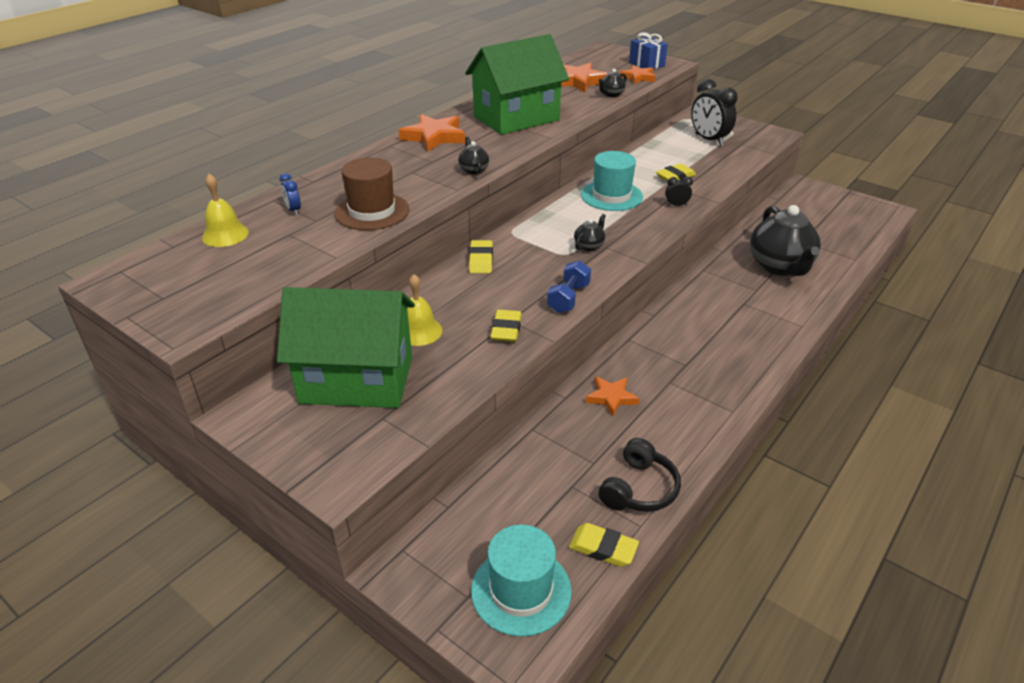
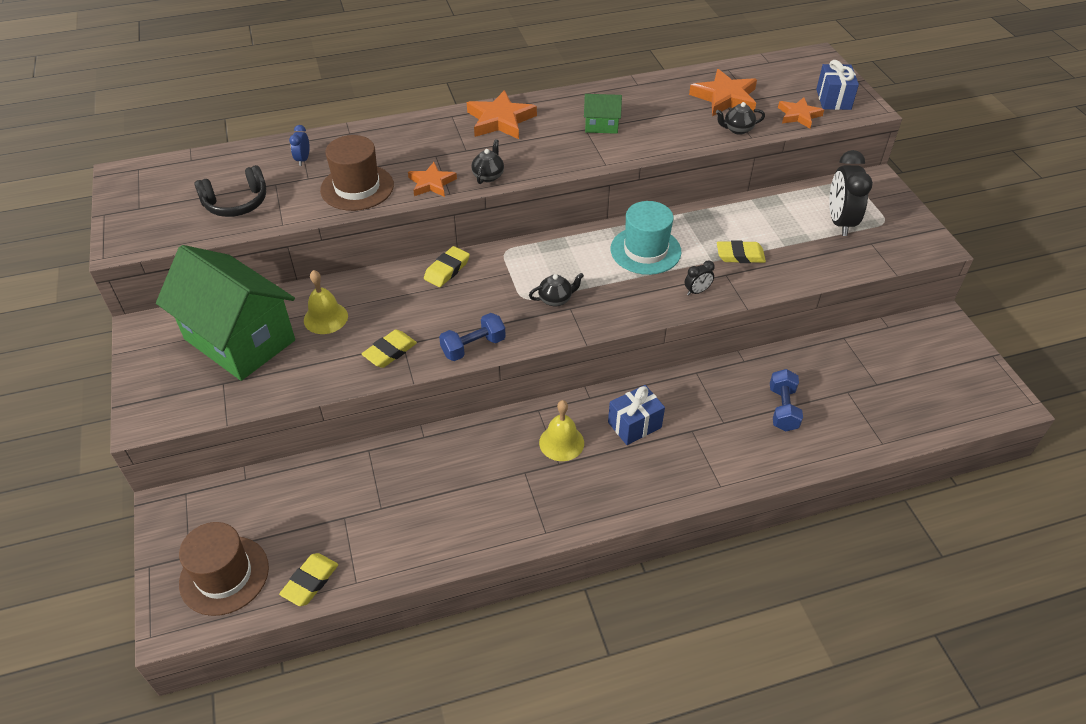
camera: 35 degrees right, 10 degrees up
(225, 235) = (233, 164): yellow bell -> yellow bell (561, 442)
(516, 118) = (601, 125): green house -> green house, size x0.42
(521, 590) = (224, 575): turquoise hat -> brown hat
(603, 548) = (310, 581): yellow eraser -> yellow eraser turned 60 degrees clockwise
(611, 398) = (459, 458): orange star -> orange star (431, 183)
(639, 489) = (389, 552): black headphones -> black headphones (236, 203)
(676, 205) = (697, 291): black clock -> black clock turned 120 degrees clockwise
(705, 317) = (634, 425): none -> blue gift
(780, 266) = (783, 409): black teapot -> blue dumbbell

